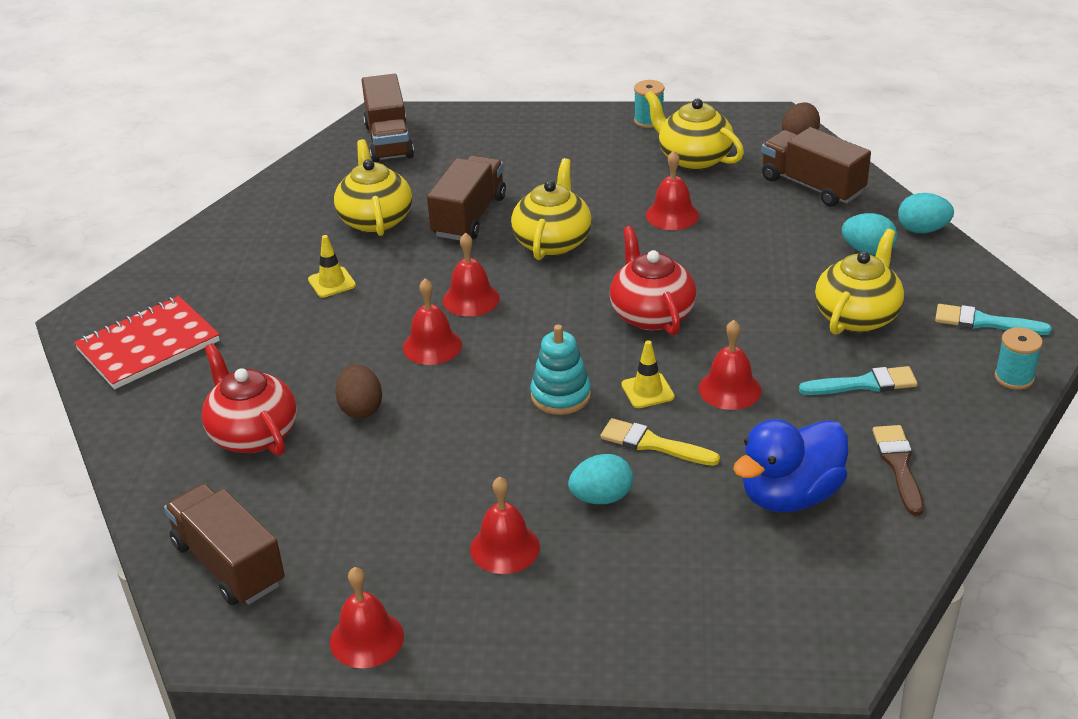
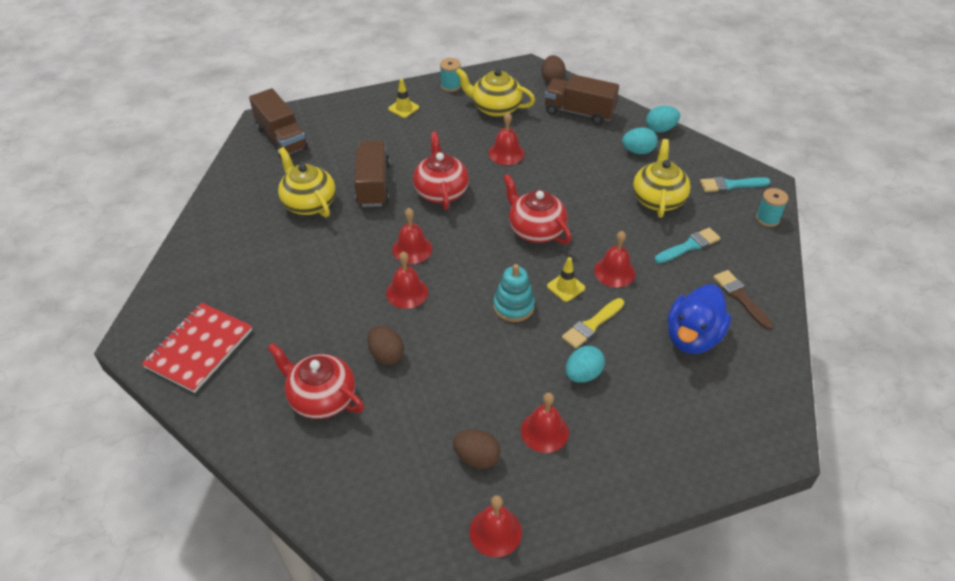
camera: 25 degrees left, 10 degrees up
(229, 564) = (366, 507): brown truck -> none
(332, 282) = (307, 261): yellow traffic cone -> yellow traffic cone (403, 108)
(398, 551) = (477, 458): none -> brown egg
(552, 242) = (441, 191): yellow teapot -> red teapot
(653, 444) = (591, 325): yellow brush -> yellow brush turned 45 degrees counterclockwise

